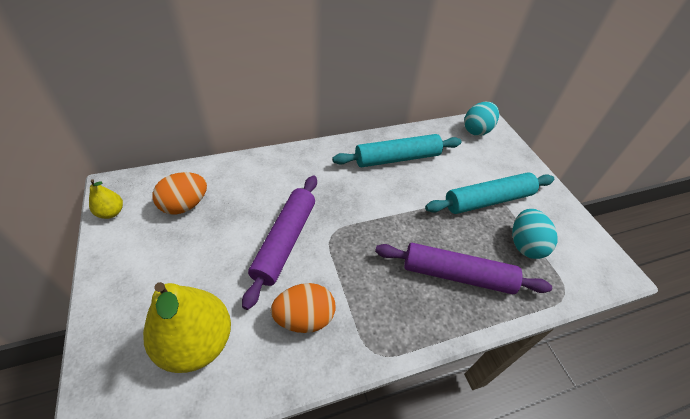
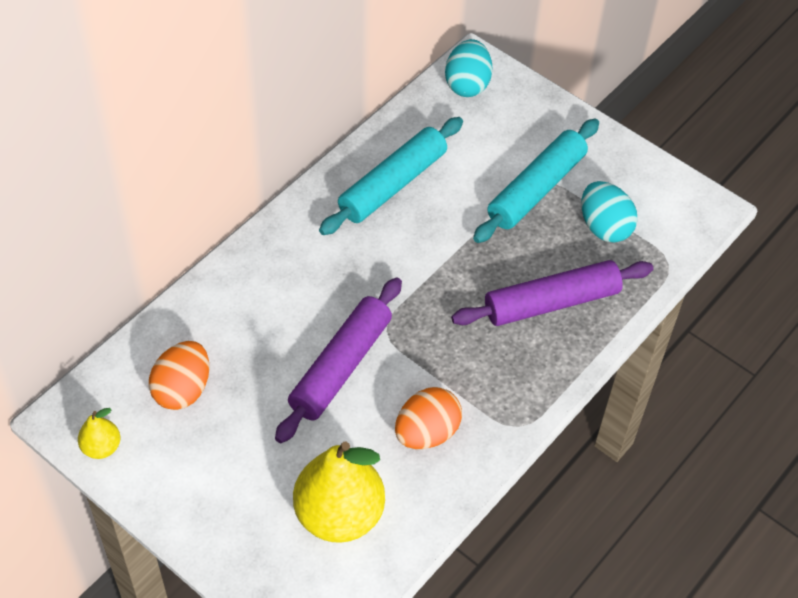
camera: 30 degrees left, 5 degrees up
(285, 241) = (341, 366): purple rolling pin -> purple rolling pin turned 45 degrees clockwise

